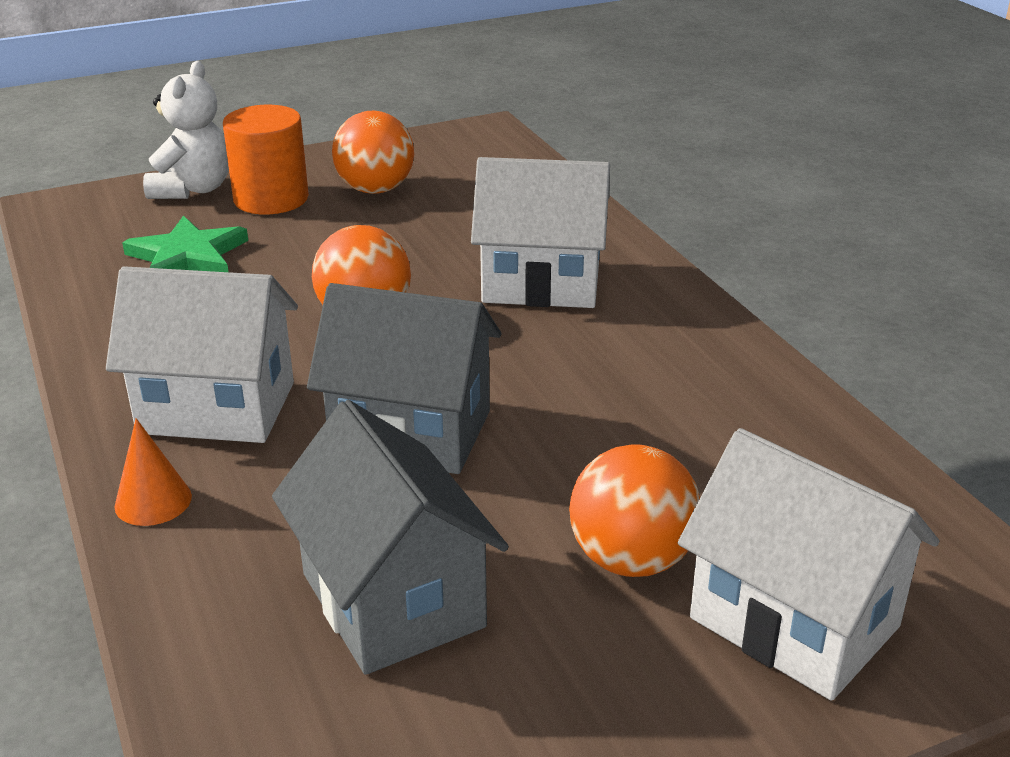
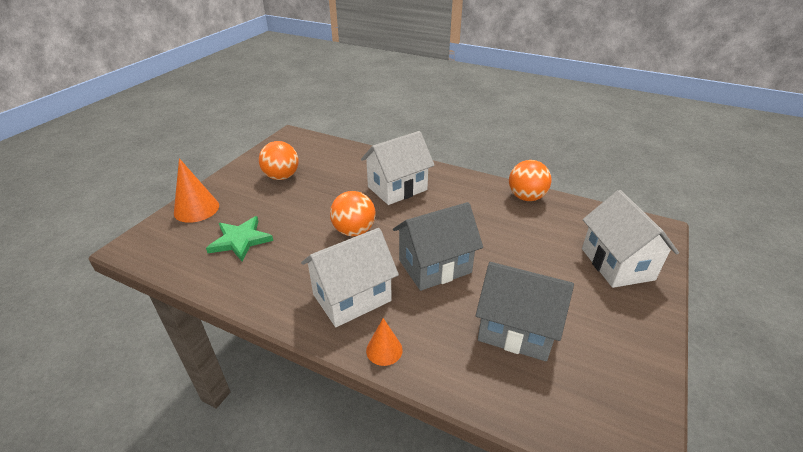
camera: 40 degrees left, 5 degrees up
(193, 189) = (196, 209): white teddy bear -> orange cone
(271, 199) = (241, 198): orange cylinder -> none
(631, 559) = (556, 270): orange ball -> orange ball (526, 197)
(794, 622) = (617, 264): white house -> white house turned 75 degrees clockwise

